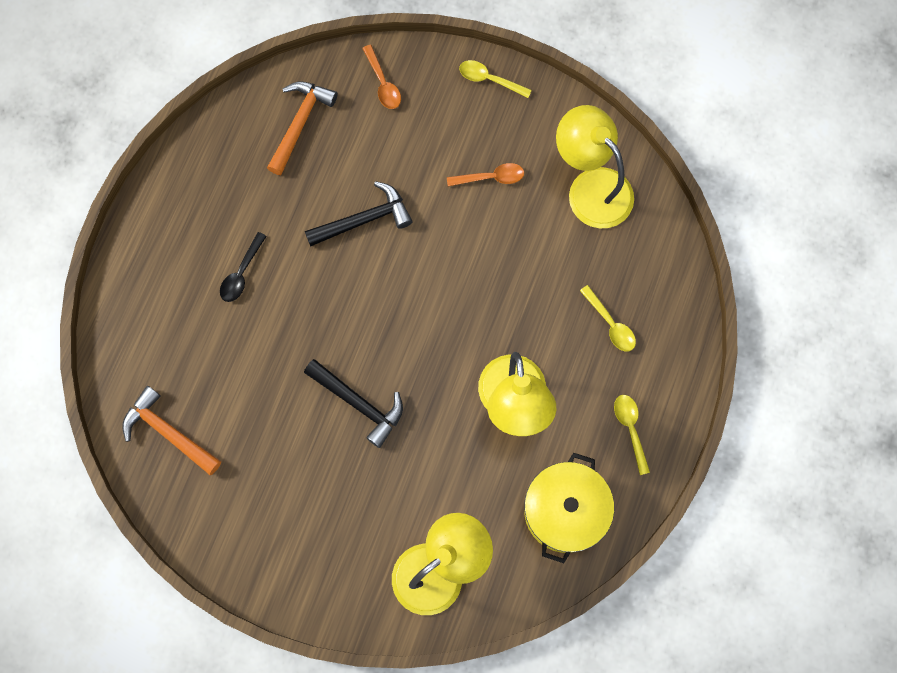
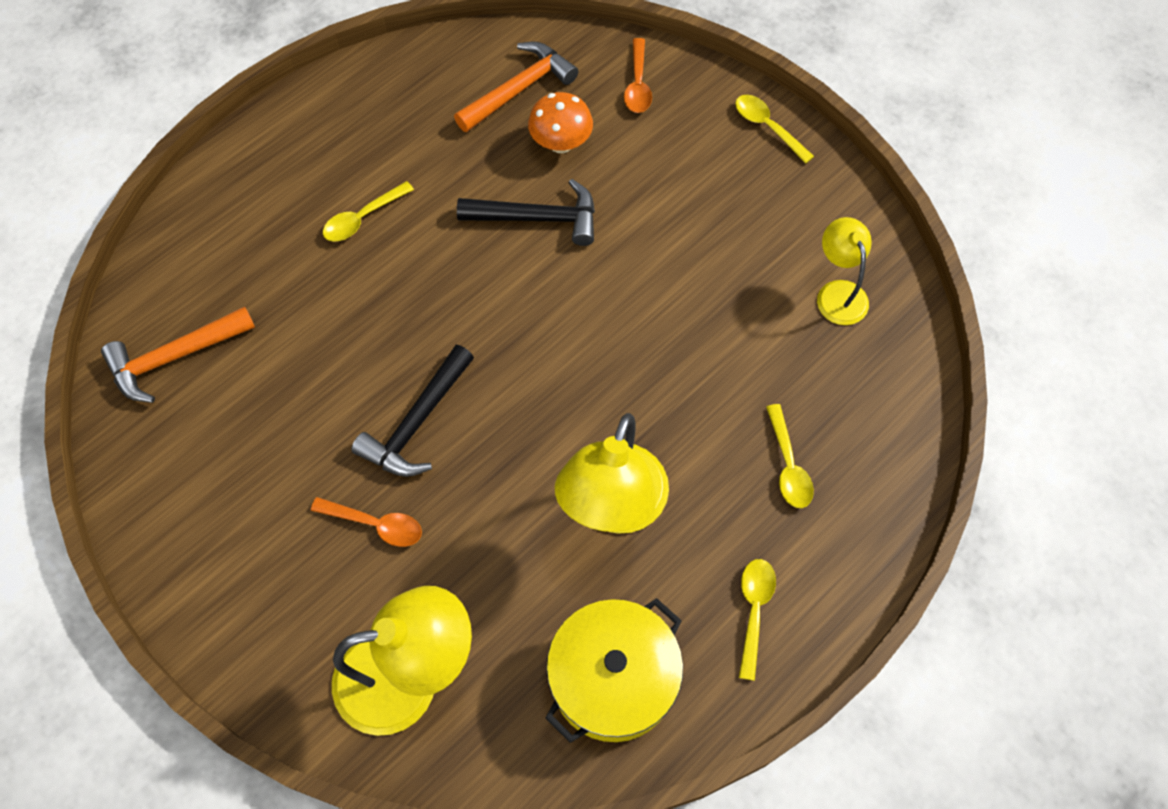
camera: 25 degrees right, 10 degrees down
(168, 433) = (175, 357): orange hammer -> orange hammer turned 90 degrees counterclockwise
(241, 273) = (362, 218): black spoon -> yellow spoon
(351, 154) = (561, 143): none -> orange mushroom
(358, 403) = (417, 422): black hammer -> black hammer turned 60 degrees clockwise
(491, 177) = (716, 233): orange spoon -> orange spoon (376, 524)
(591, 187) = (838, 293): yellow lamp -> yellow lamp, size x0.58

